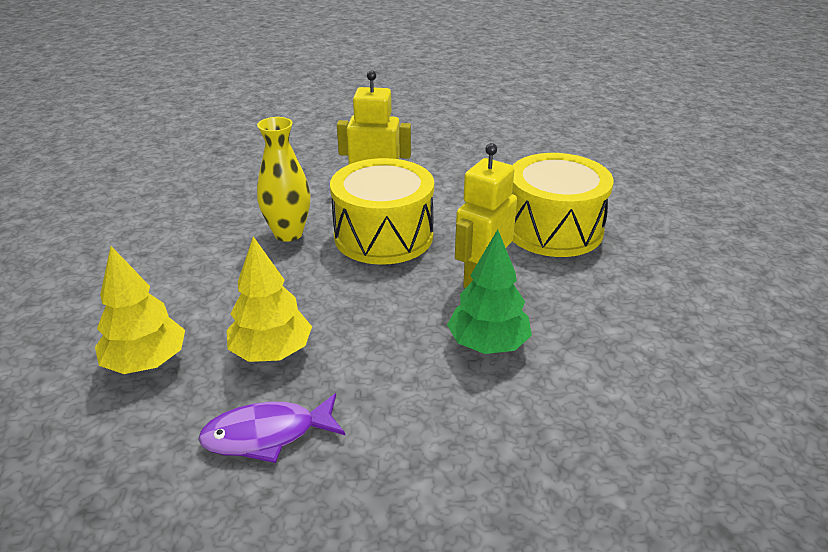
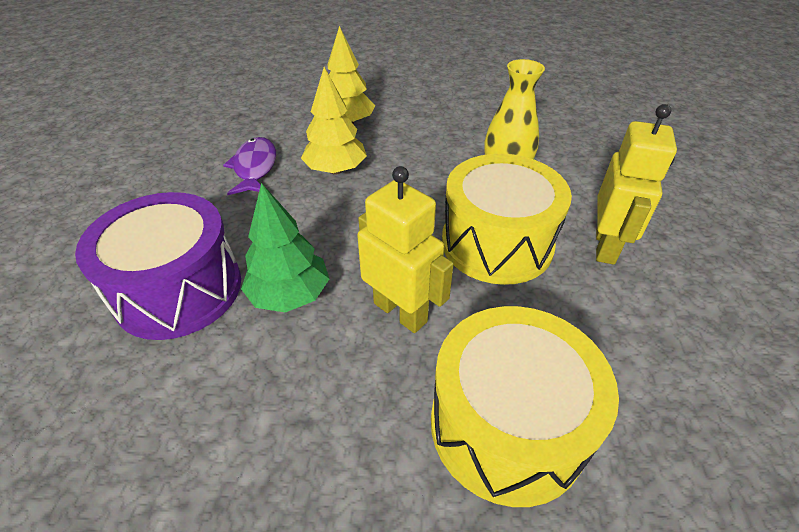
camera: 100 degrees right, 10 degrees up
(513, 430) = (179, 289): none -> purple drum

